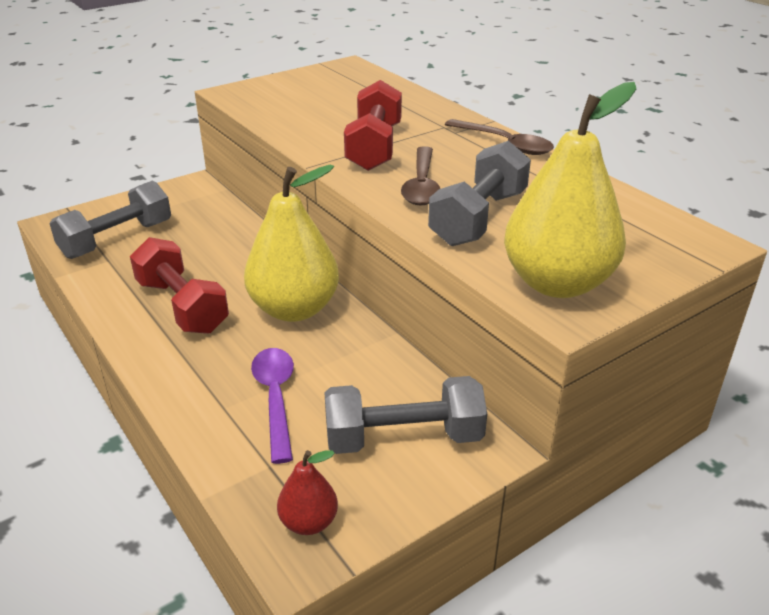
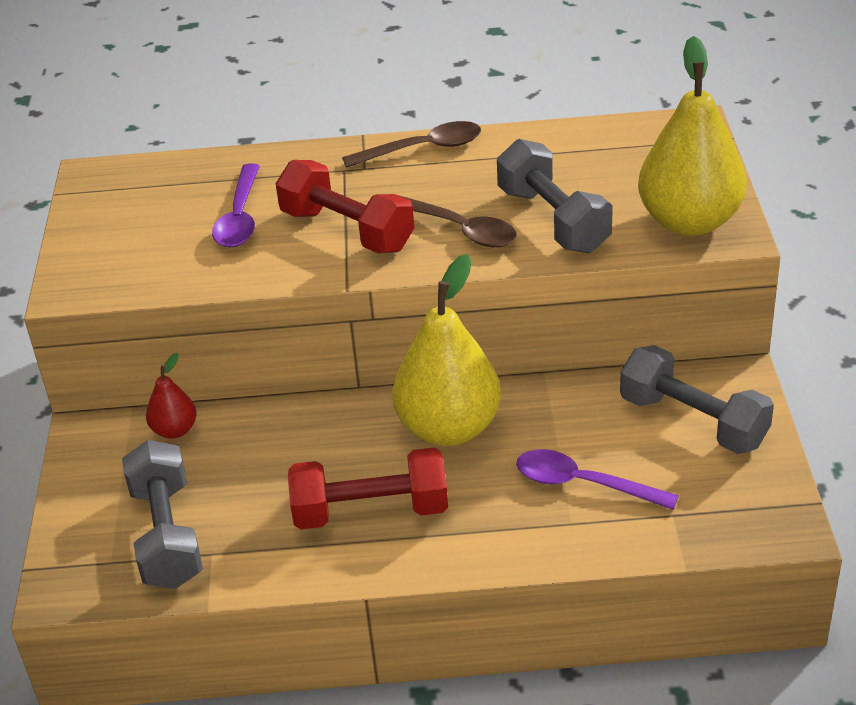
camera: 55 degrees left, 5 degrees up
(308, 522) = (754, 510): red pear -> red pear (175, 430)
(351, 112) = (240, 217): none -> purple spoon
(403, 438) = (693, 421): grey dumbbell -> grey dumbbell turned 75 degrees counterclockwise

